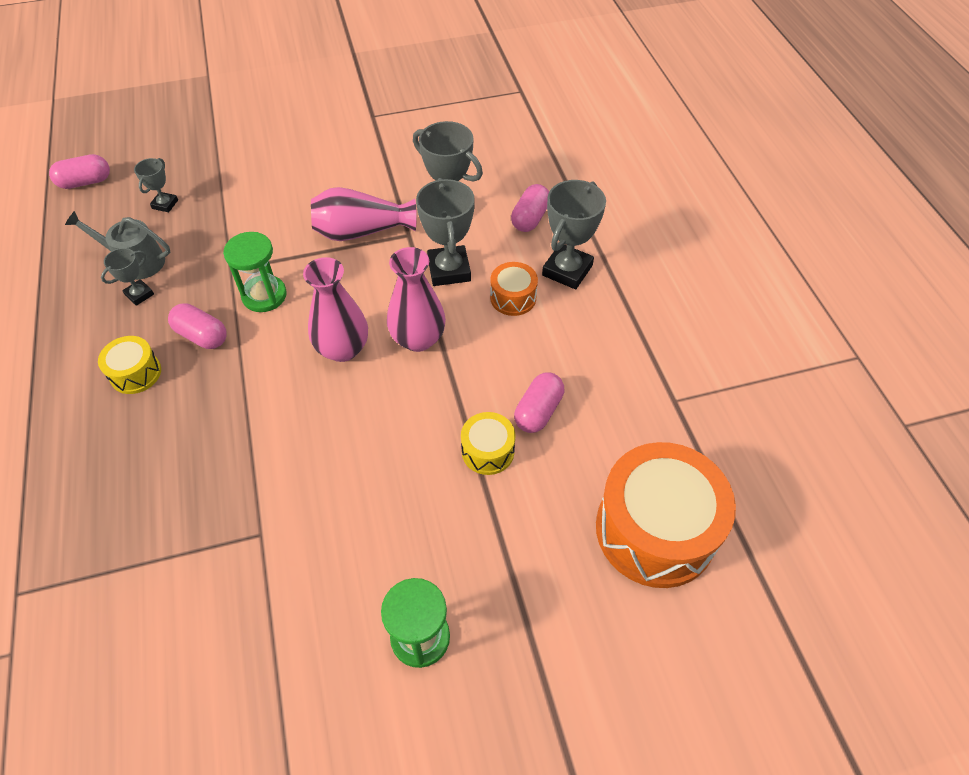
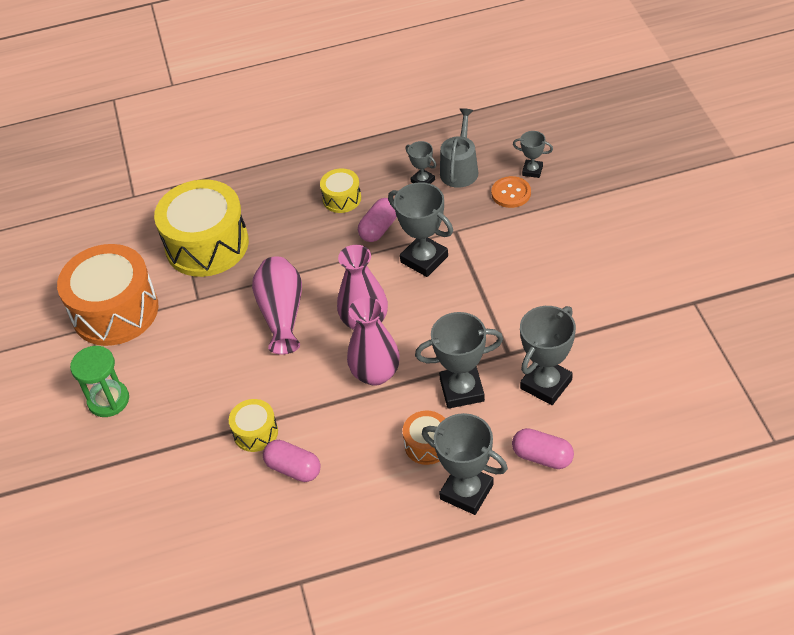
camera: 95 degrees right, 5 degrees down
(85, 182) = (555, 113): pink capsule -> none
(161, 530) = (207, 245): none -> yellow drum
(191, 222) = (511, 193): none -> orange button
(264, 295) = (424, 259): green hourglass -> grey trophy
(361, 231) = (509, 316): pink vase -> pink vase (282, 314)
(655, 530) = (170, 556): orange drum -> orange drum (115, 311)

